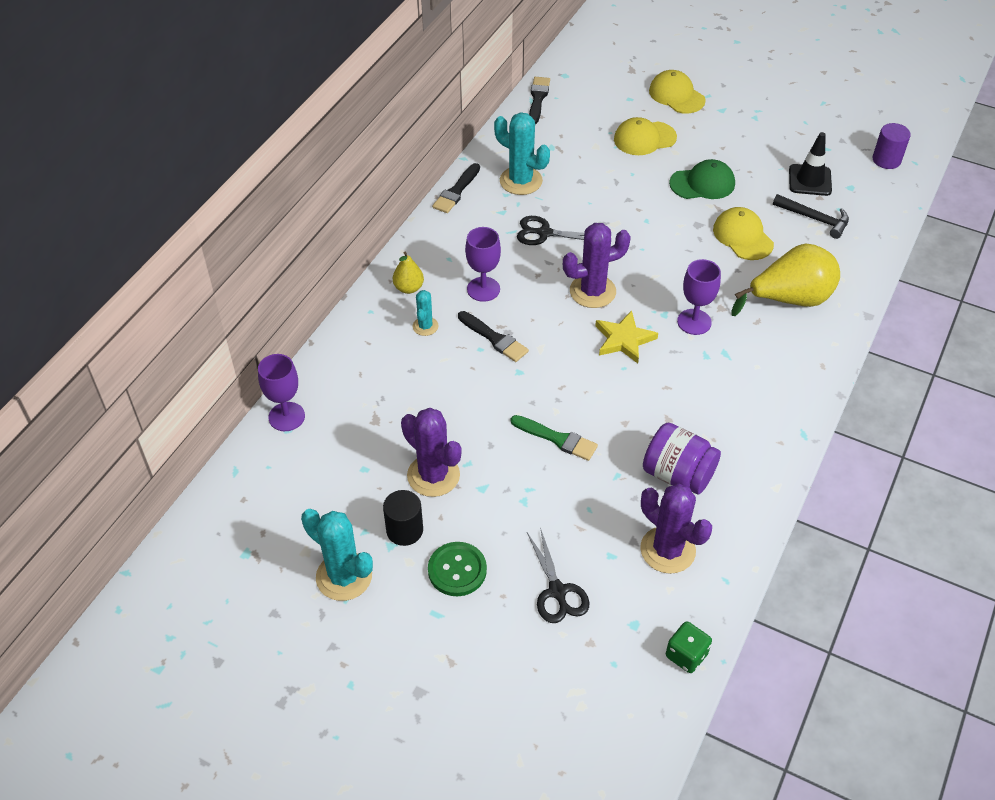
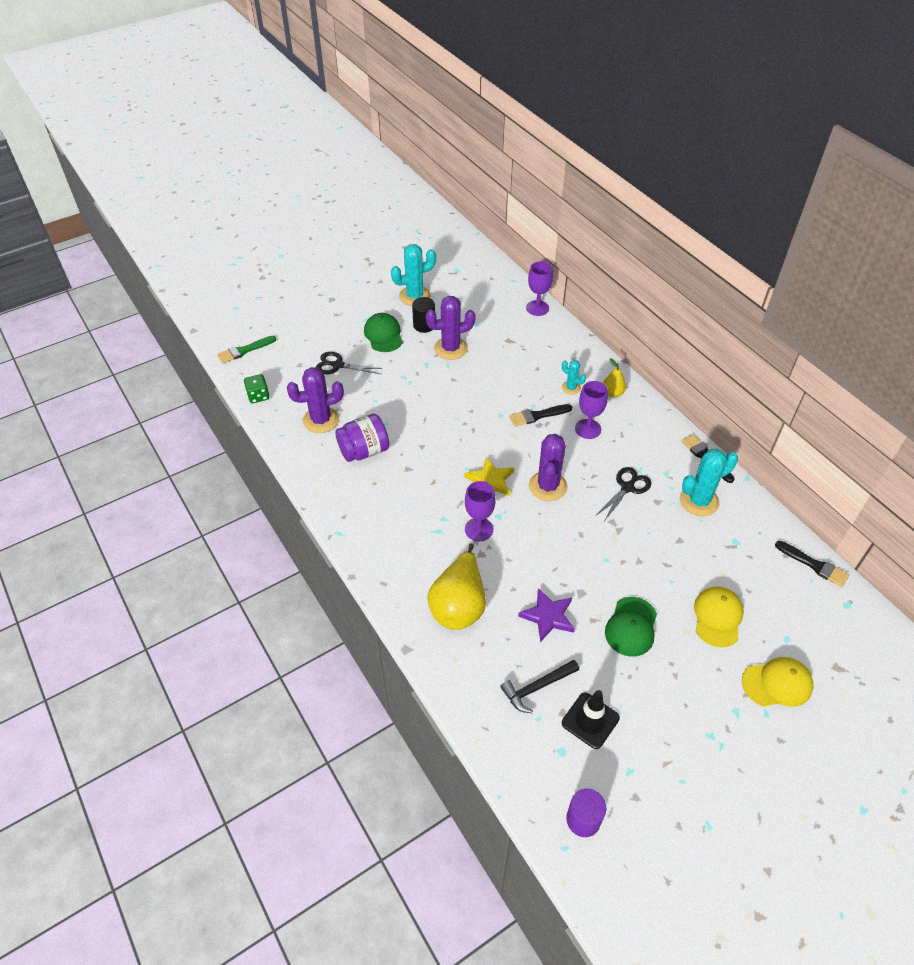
camera: 120 degrees right, 0 degrees up
(457, 570) = (383, 335): green button -> green cap
(557, 439) = (434, 409): green brush -> green brush (244, 350)
(742, 236) = (548, 616): yellow cap -> purple star

